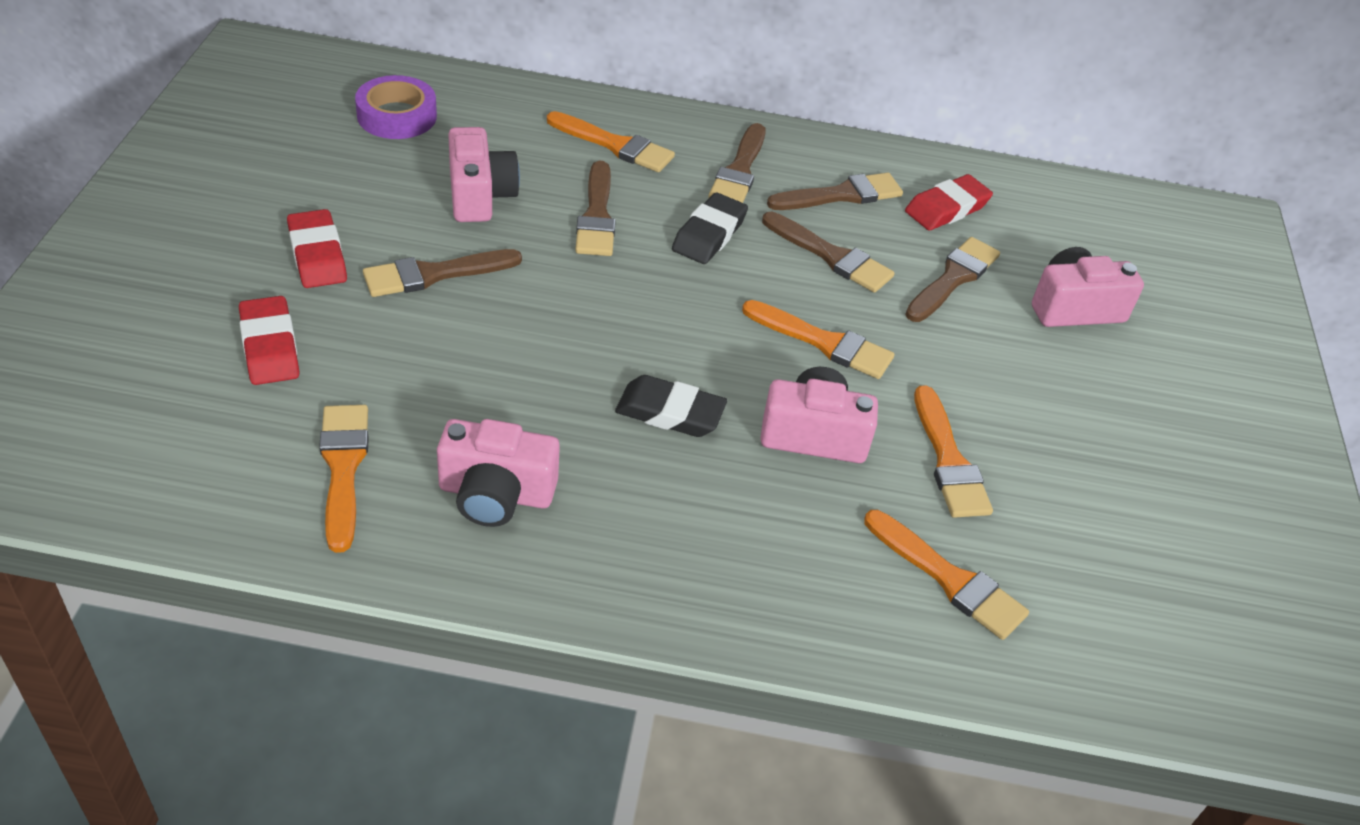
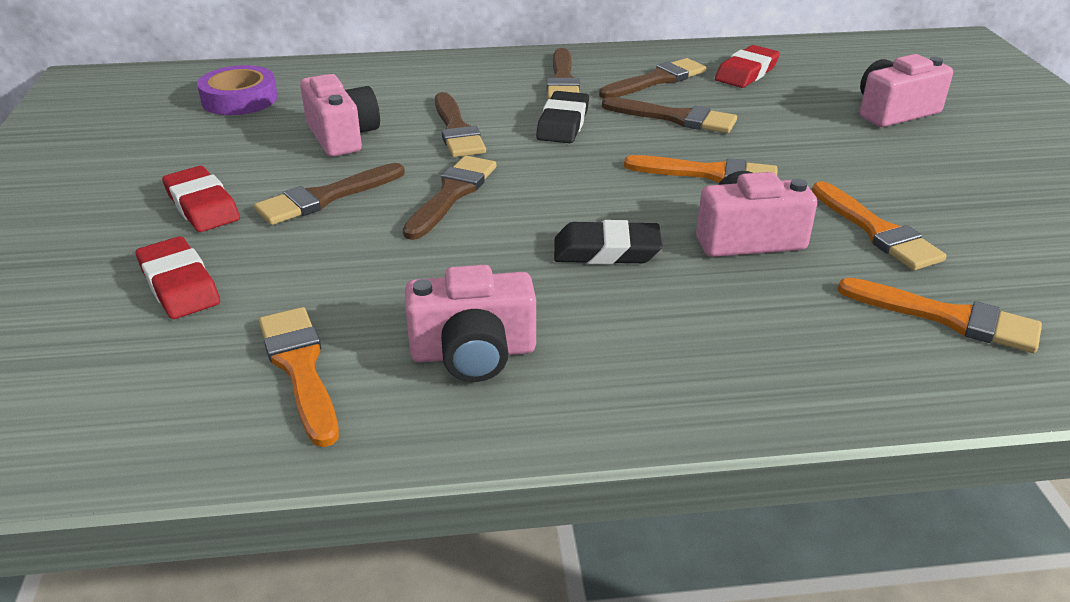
camera: 10 degrees left, 10 degrees down
(615, 145) = (447, 84): orange brush -> none
(953, 278) = (785, 112): brown brush -> brown brush (452, 194)

